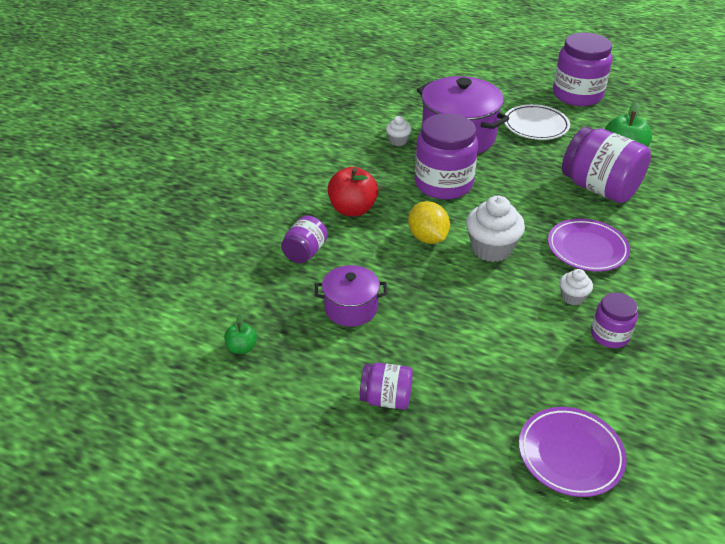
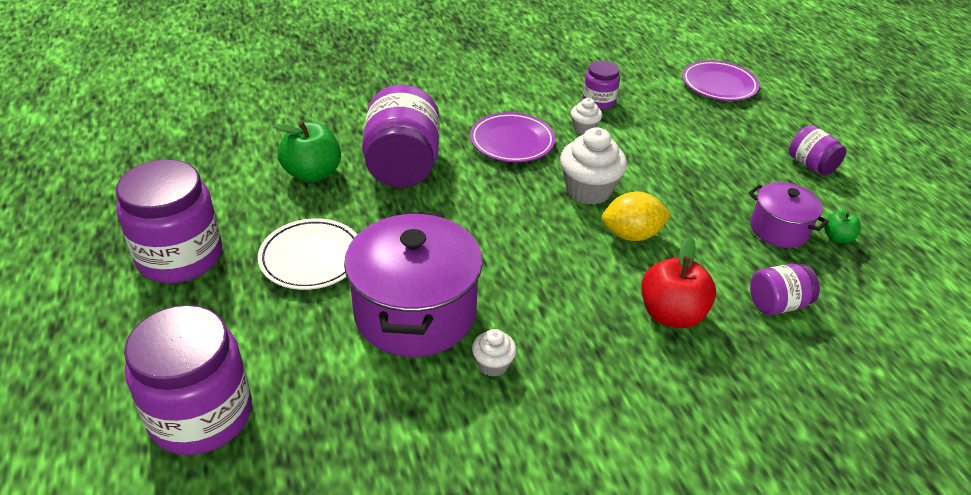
camera: 135 degrees left, 0 degrees up
(242, 347) = (913, 262): green apple -> green apple (837, 238)
(427, 238) = (631, 235): yellow lemon -> yellow lemon turned 60 degrees clockwise
(443, 184) = (532, 271): purple jar -> purple jar (201, 415)

